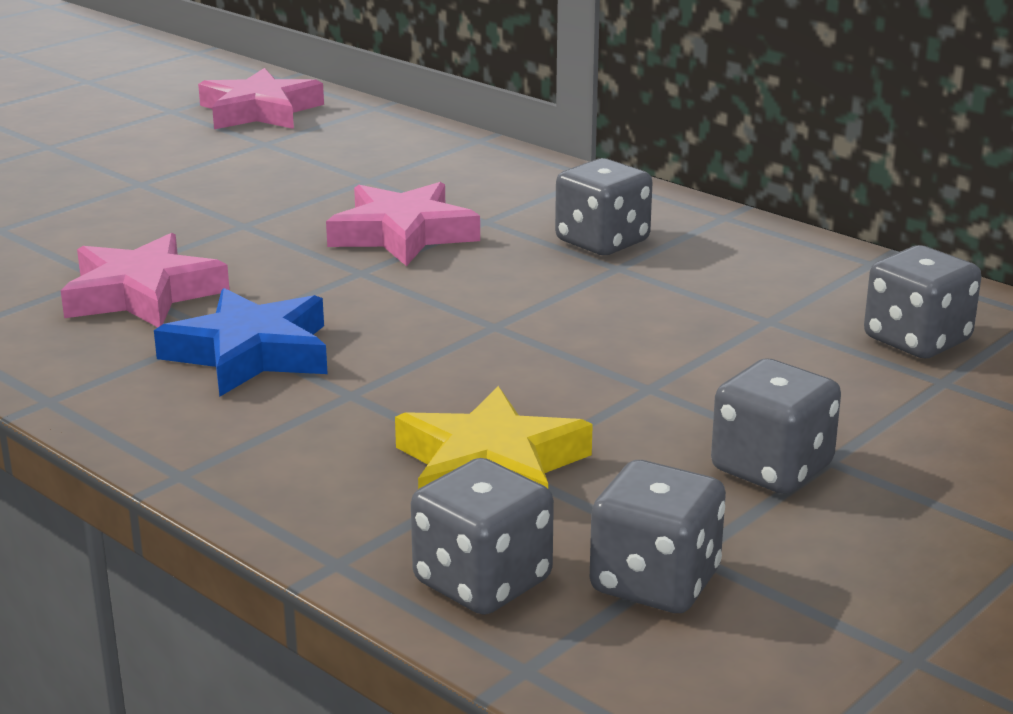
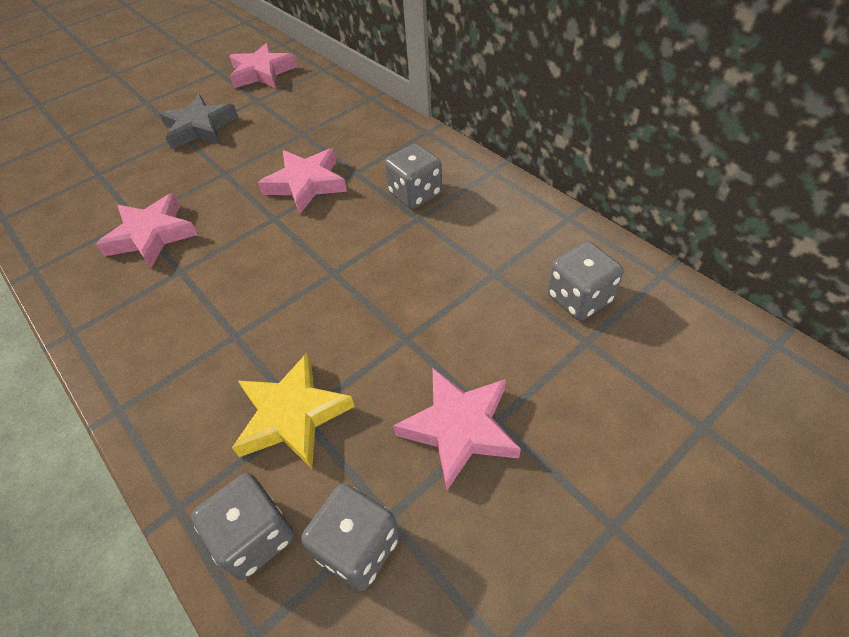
camera: 10 degrees right, 25 degrees up
(171, 174) = (199, 128): none -> grey star
(250, 353) = (191, 294): blue star -> none
(772, 468) = (459, 428): grey dice -> pink star

